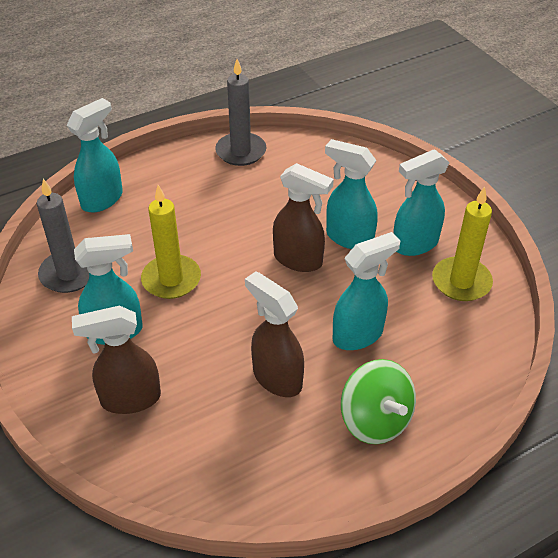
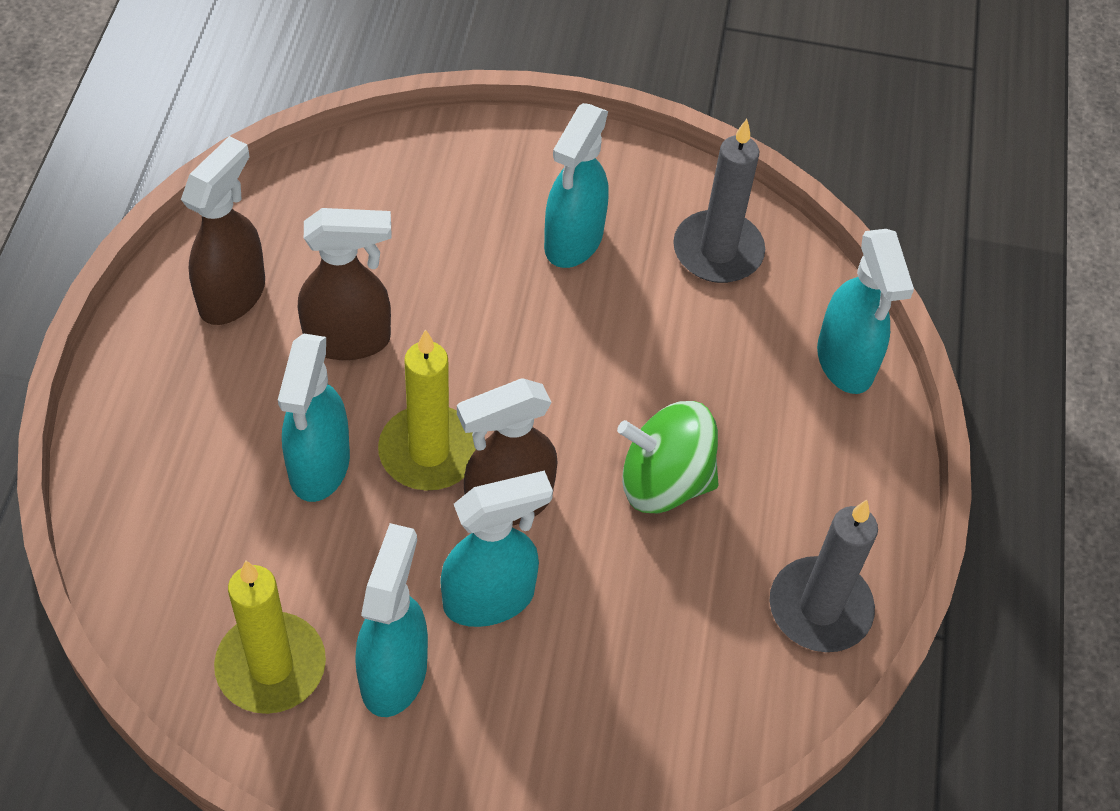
camera: 125 degrees right, 10 degrees up
(130, 399) = (460, 200): brown spray bottle -> brown spray bottle (233, 295)
(171, 279) = (608, 342): yellow candle -> yellow candle (429, 452)
(375, 420) = (196, 386): green spinning top -> green spinning top (664, 481)

